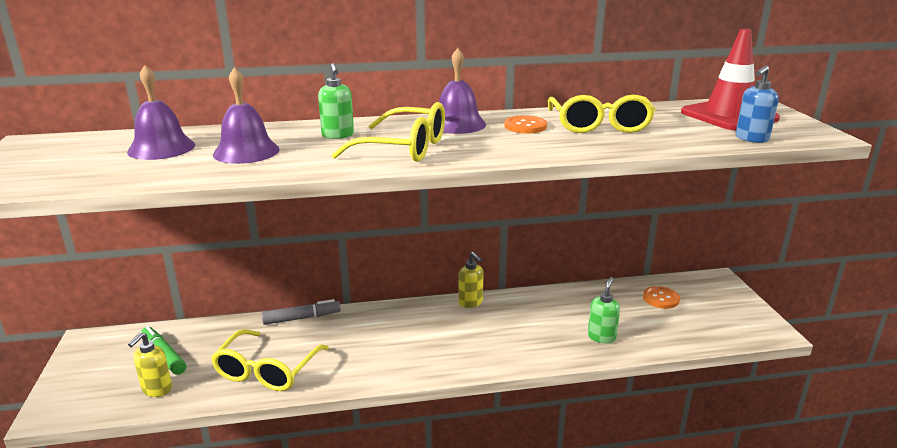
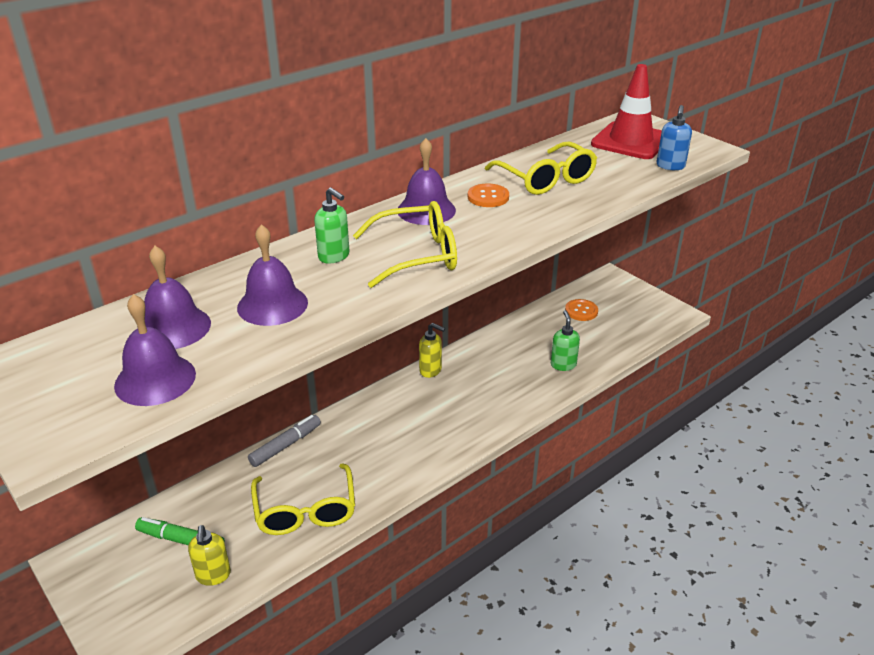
camera: 30 degrees left, 10 degrees up
(99, 172) = (155, 379): none -> purple bell

